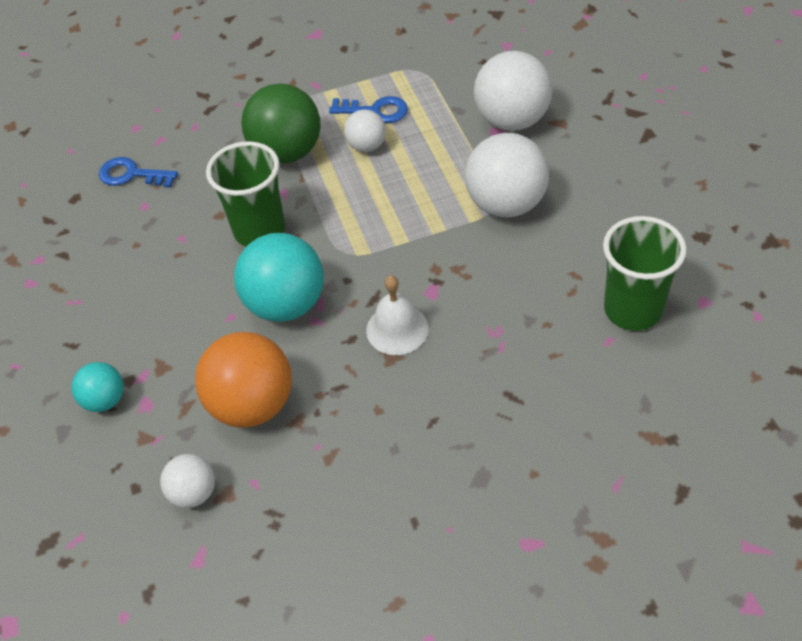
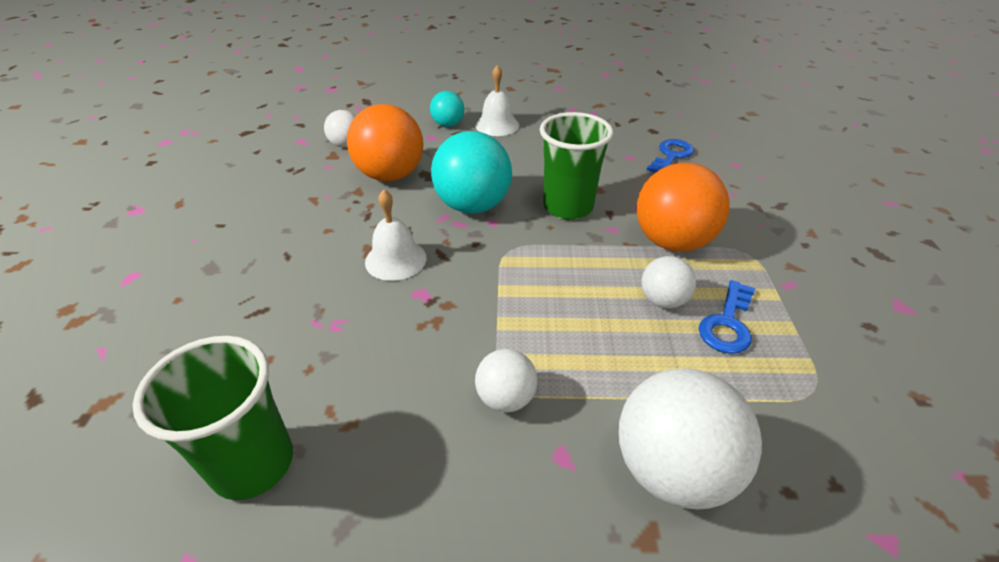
camera: 105 degrees right, 10 degrees down
(94, 346) = (497, 125): none -> white bell
(287, 152) = (672, 241): green ball -> orange ball
(506, 204) = (506, 398): white ball -> white ball, size x0.54

